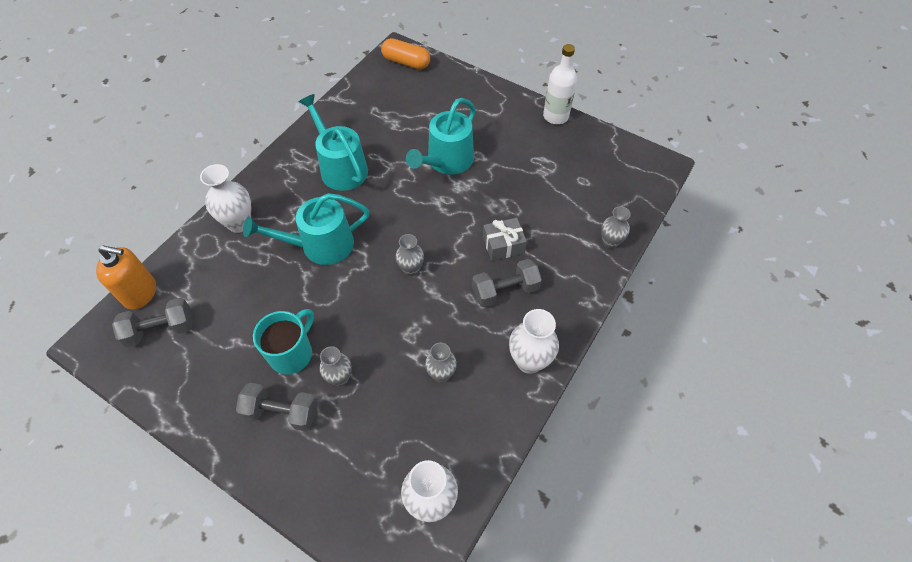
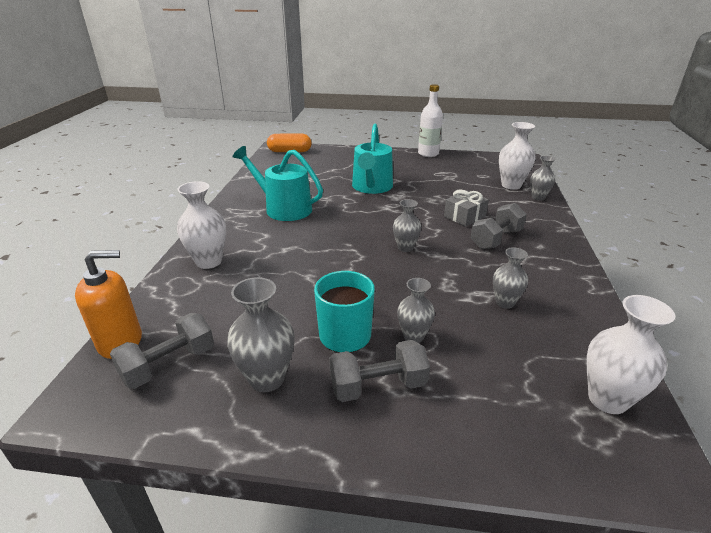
camera: 25 degrees left, 25 degrees down
(215, 372) = (267, 378): none -> grey vase
(320, 245) = (306, 255): turquoise watering can -> none
(529, 361) = (564, 272): white vase -> white vase (511, 185)

